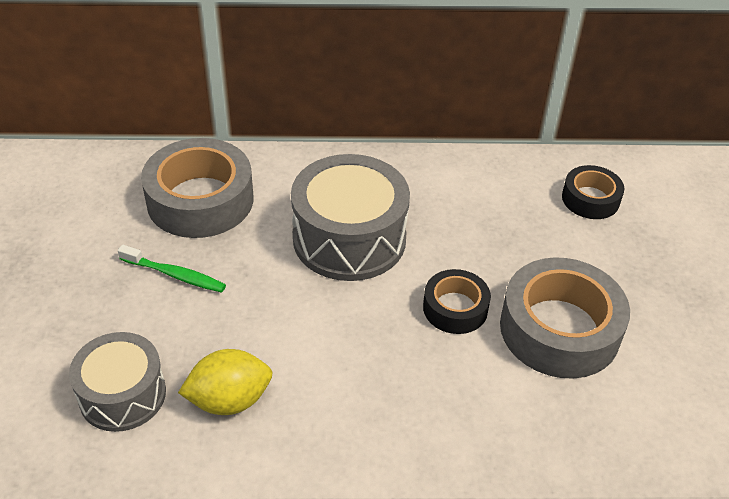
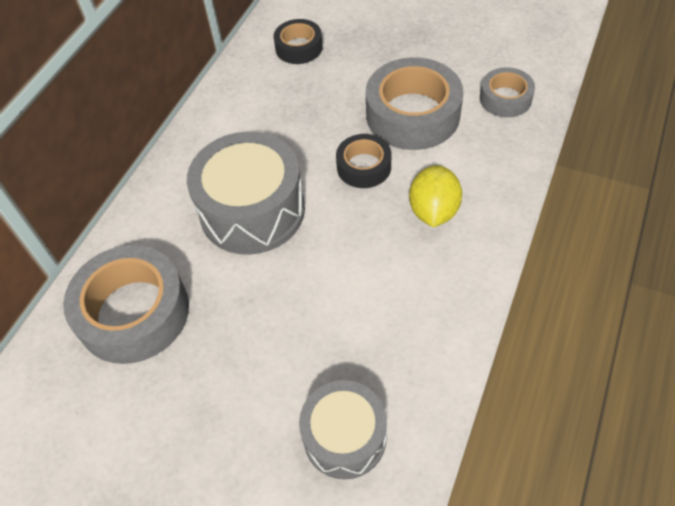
camera: 60 degrees left, 10 degrees up
(175, 275) = (221, 358): green toothbrush -> none
(229, 400) = (387, 350): yellow lemon -> yellow lemon (433, 211)
(649, 416) = (505, 98): none -> grey tape

